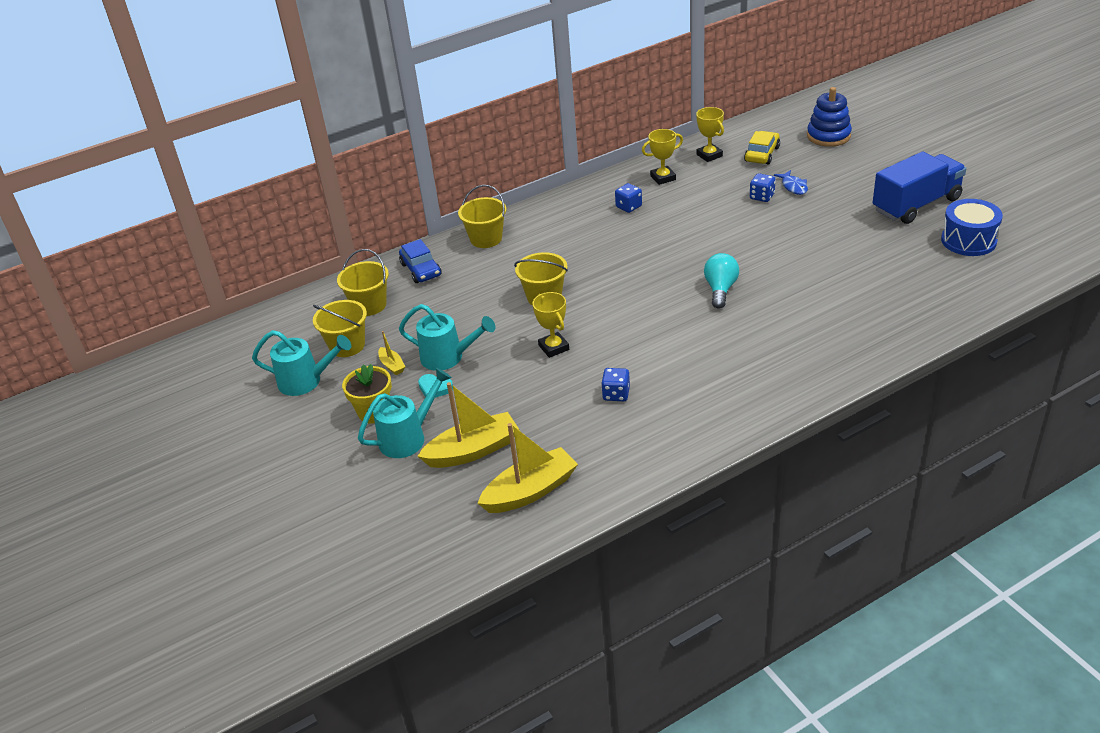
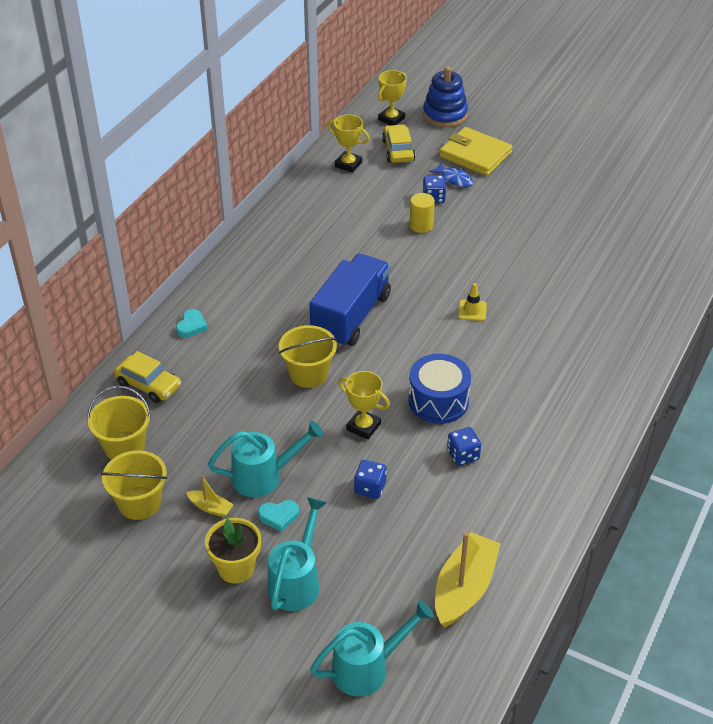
camera: 35 degrees left, 5 degrees up
(306, 381) = (128, 562): turquoise watering can -> turquoise watering can (367, 668)
(421, 270) = (148, 385): blue car -> yellow car
(473, 451) = (374, 569): yellow boat -> none
(486, 239) = (191, 326): yellow bucket -> turquoise heart
(628, 207) = (313, 245): blue dice -> blue dice (370, 488)
(663, 178) = (322, 202): yellow trophy -> yellow trophy (391, 119)
(720, 289) = (472, 310): turquoise light bulb -> yellow traffic cone
(732, 214) = (421, 225): none -> yellow cylinder
(829, 172) = (475, 155): none -> yellow wallet
(916, 205) = (575, 170): blue truck -> blue truck (351, 316)
(968, 240) = (643, 195): blue drum -> blue drum (438, 401)

